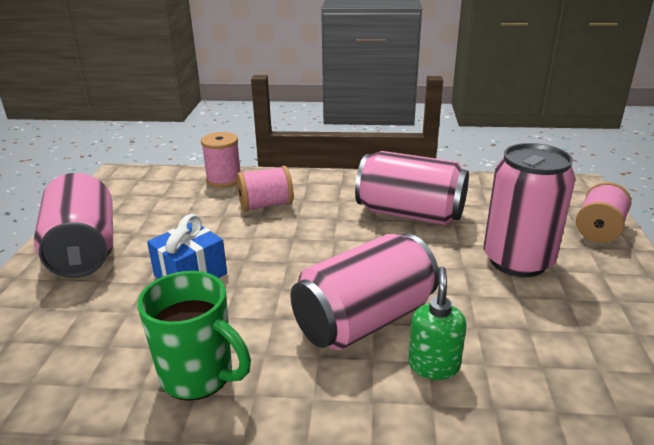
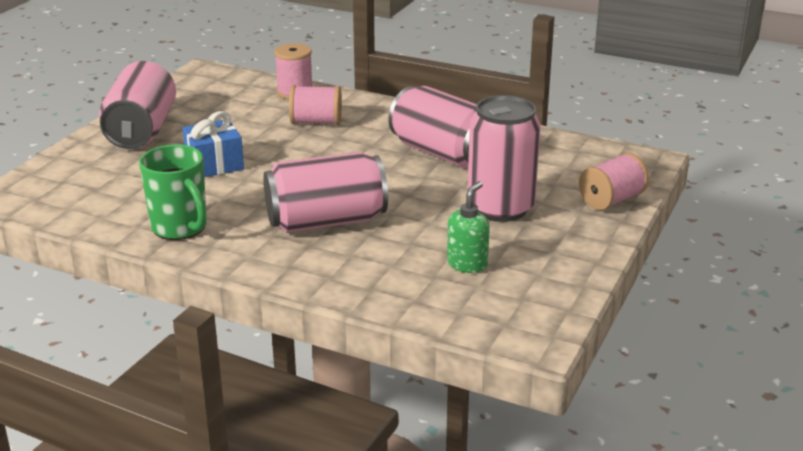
camera: 20 degrees right, 0 degrees up
(433, 365) = (352, 258): green soap dispenser -> green soap dispenser (467, 264)

